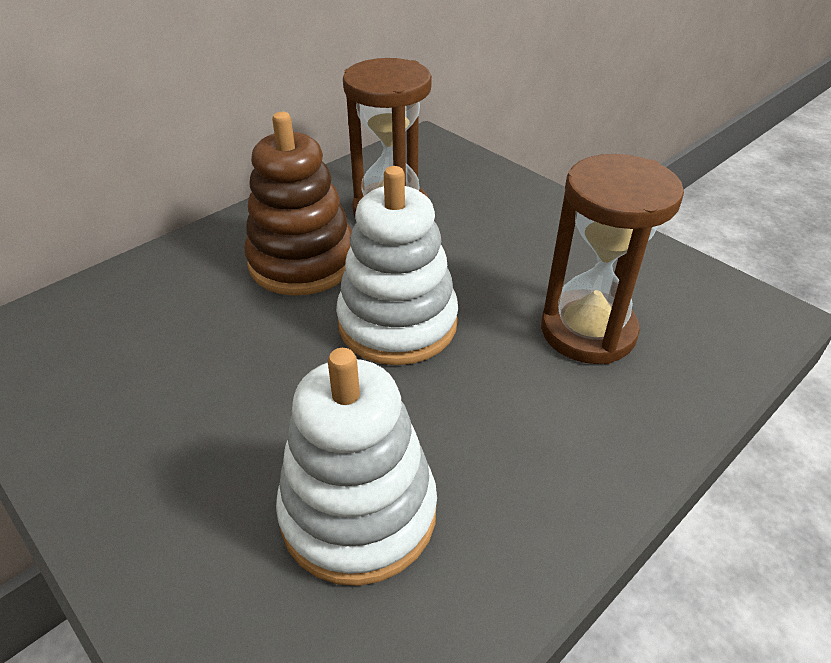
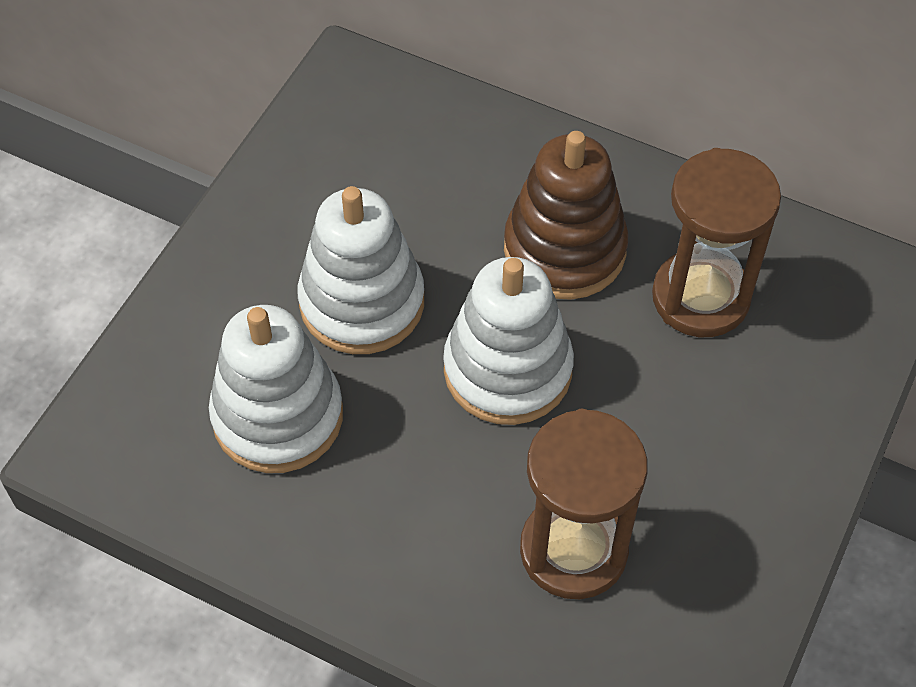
camera: 70 degrees right, 15 degrees up
(264, 402) = (362, 302): none -> white stacking toy

